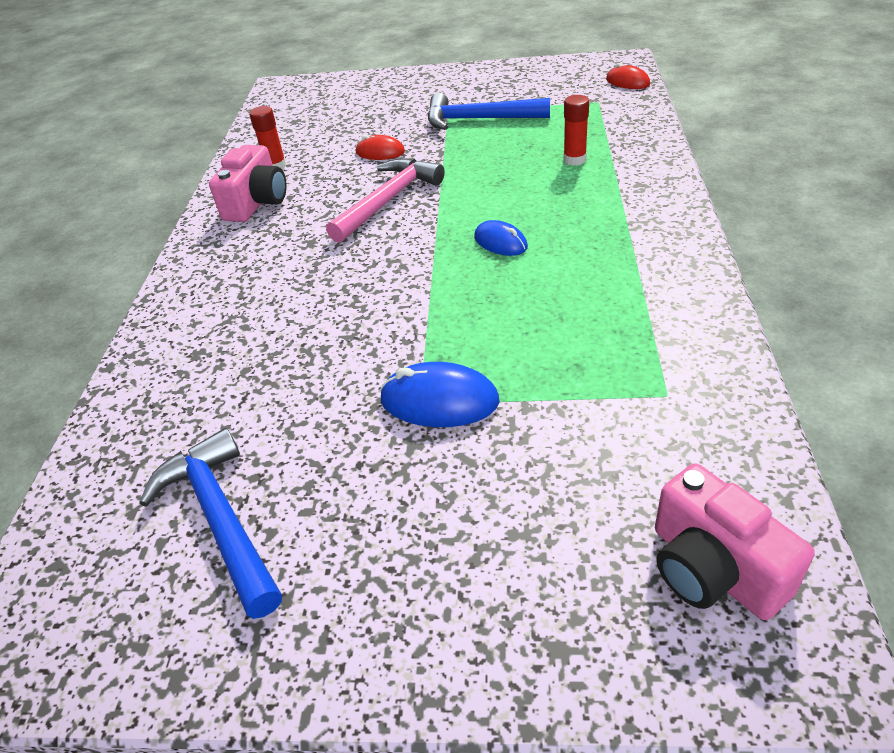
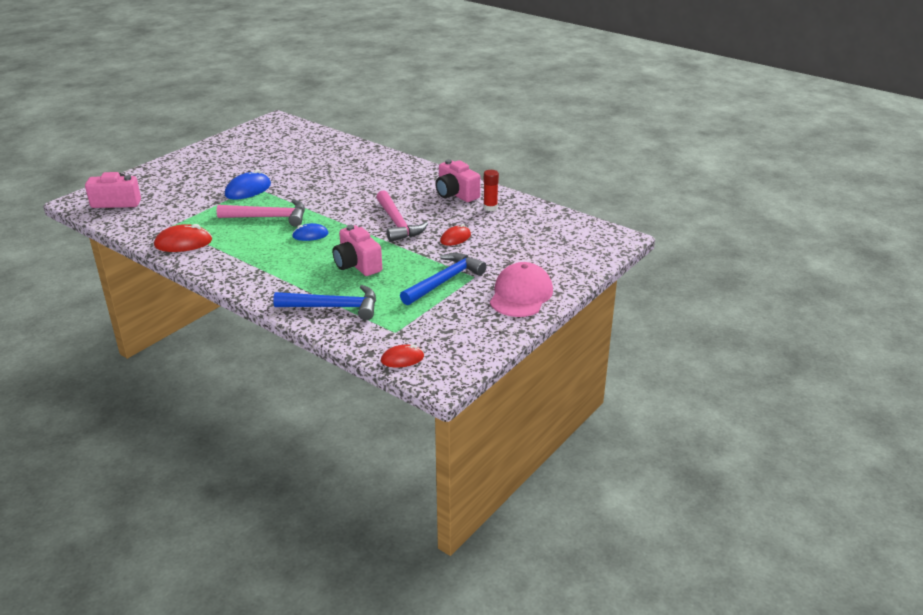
camera: 120 degrees right, 10 degrees down
(221, 518) = (268, 149): blue hammer -> blue hammer (334, 307)
(450, 83) = (521, 295): none -> pink cap
(501, 308) = (269, 217): none -> pink hammer
(520, 174) = (357, 265): none -> pink camera
(574, 160) = (342, 286): red glue stick -> none
(683, 336) = (183, 243): none -> red mouse

